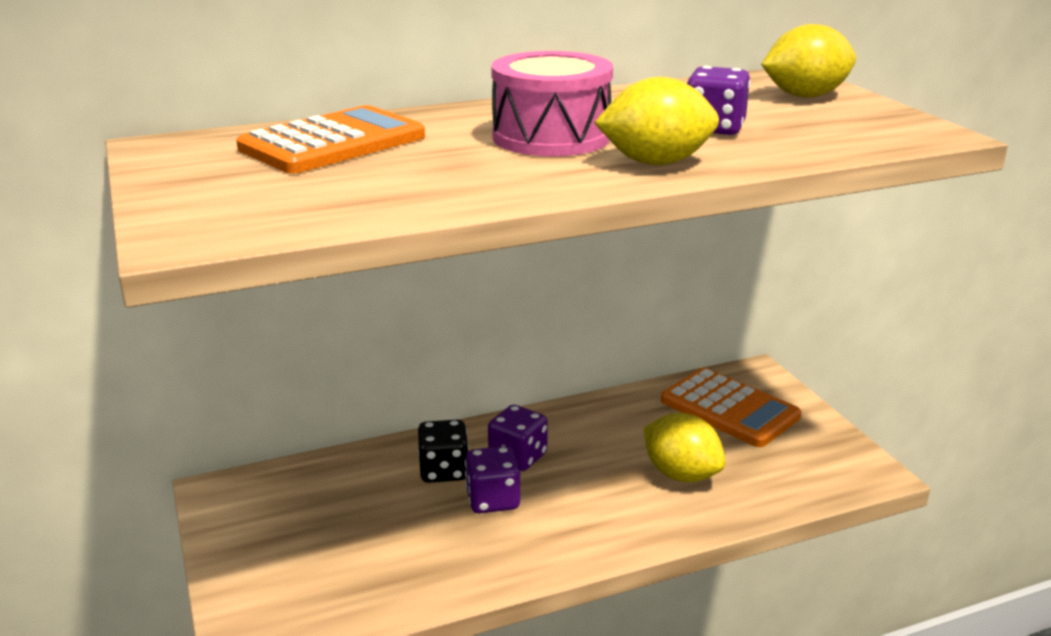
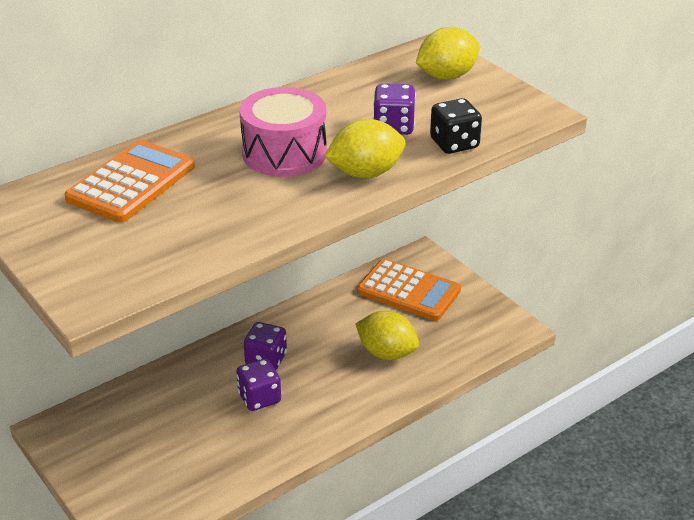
camera: 15 degrees left, 10 degrees up
(444, 471) = (215, 381): black dice -> black dice (454, 144)

